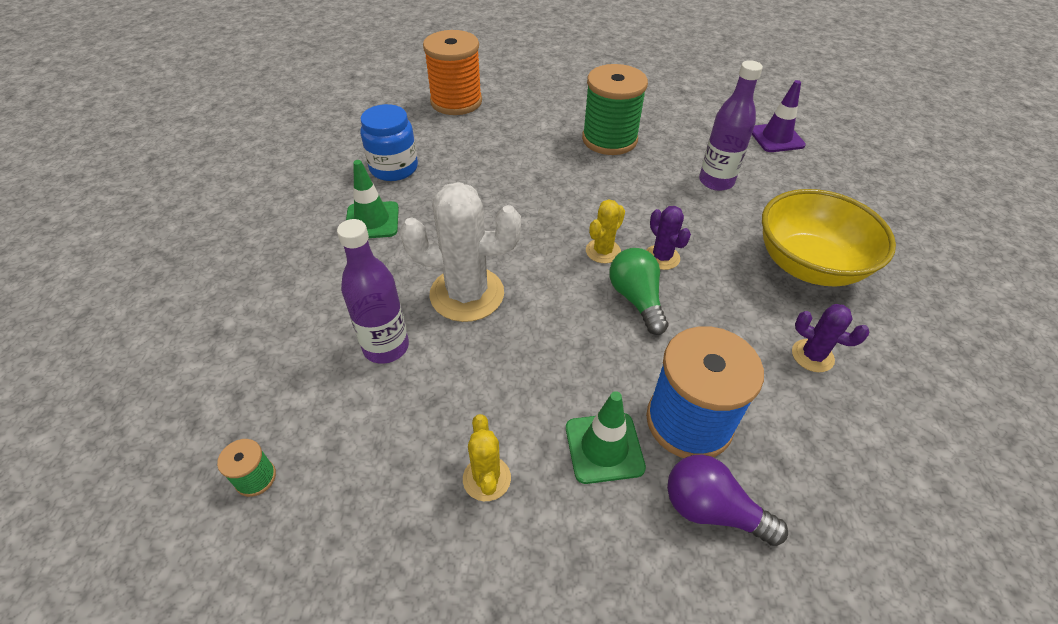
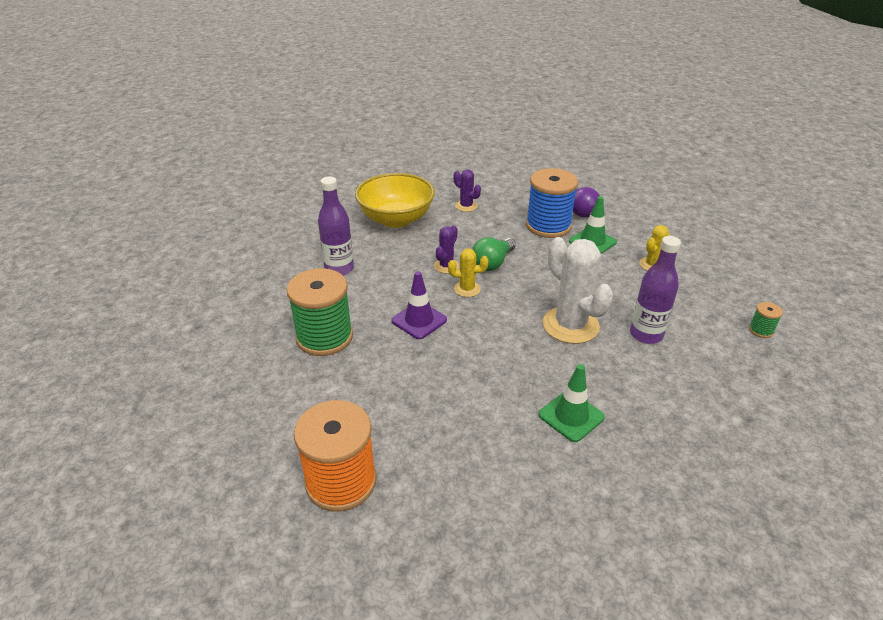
camera: 125 degrees left, 10 degrees down
(394, 168) = (498, 451): blue jar -> none
(776, 138) = (251, 259): purple traffic cone -> purple traffic cone (419, 320)
(812, 356) = (466, 206): purple cactus -> purple cactus turned 45 degrees counterclockwise

